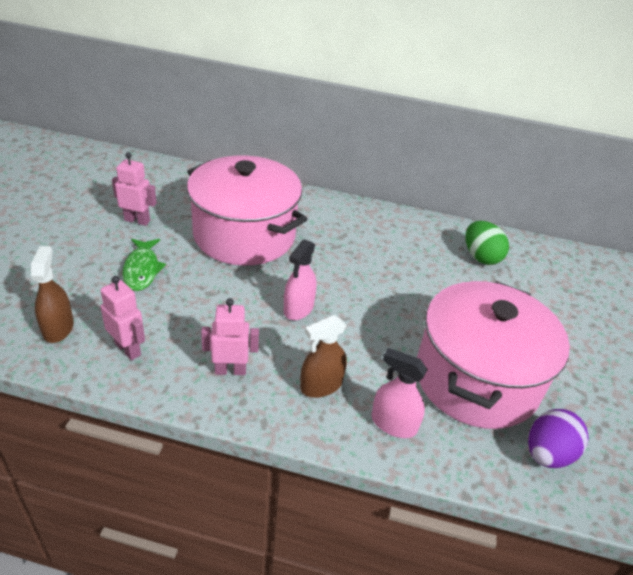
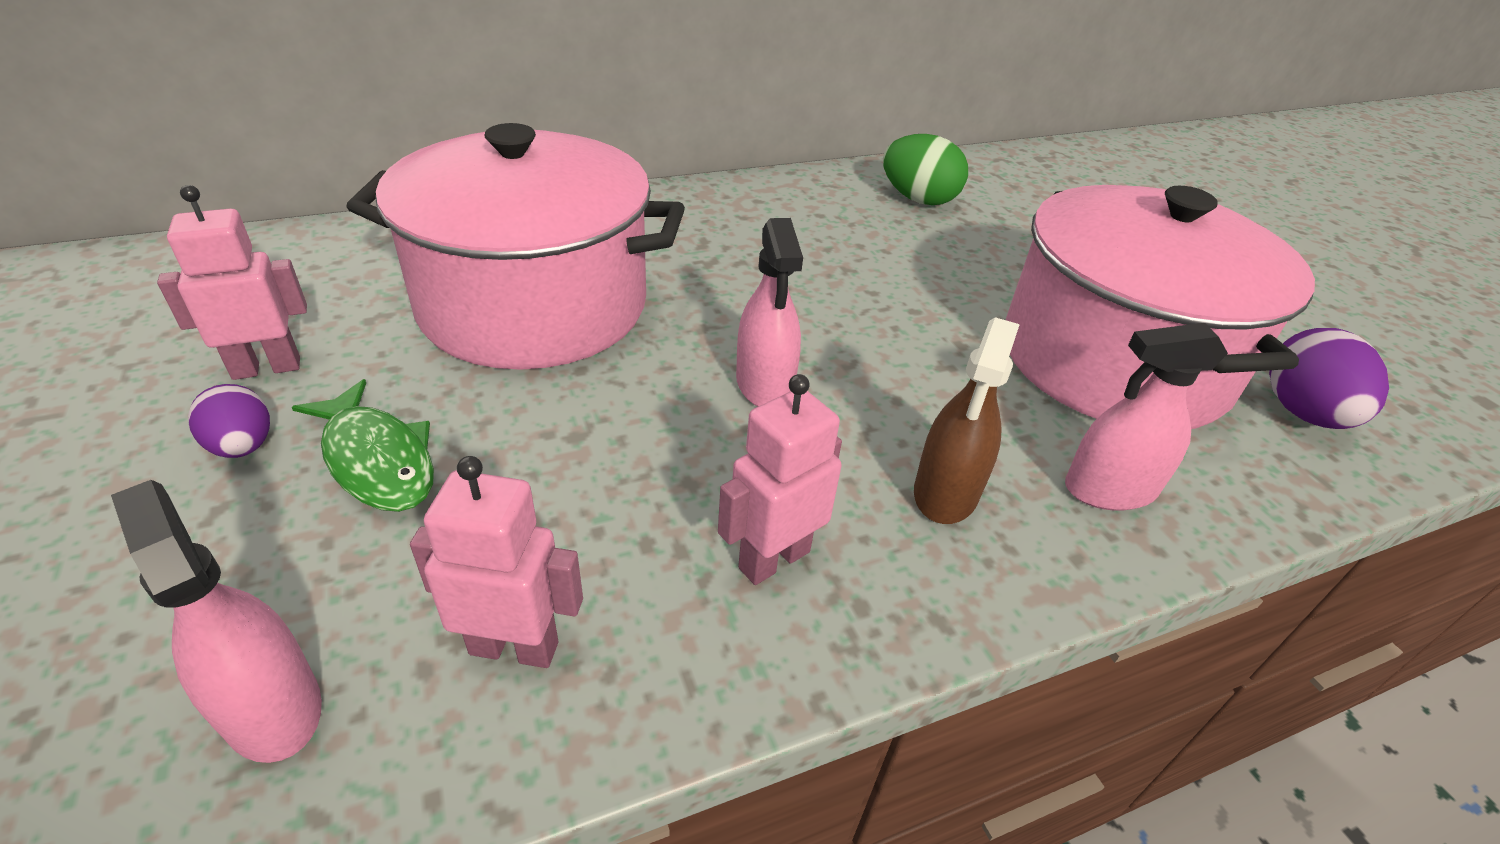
camera: 35 degrees left, 0 degrees up
(58, 328) = (271, 707): brown spray bottle -> pink spray bottle
(109, 246) = (243, 446): none -> purple egg

